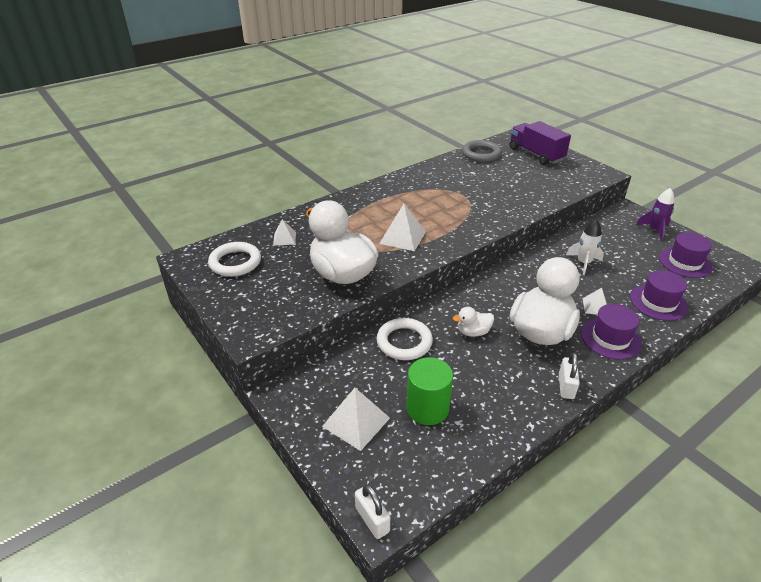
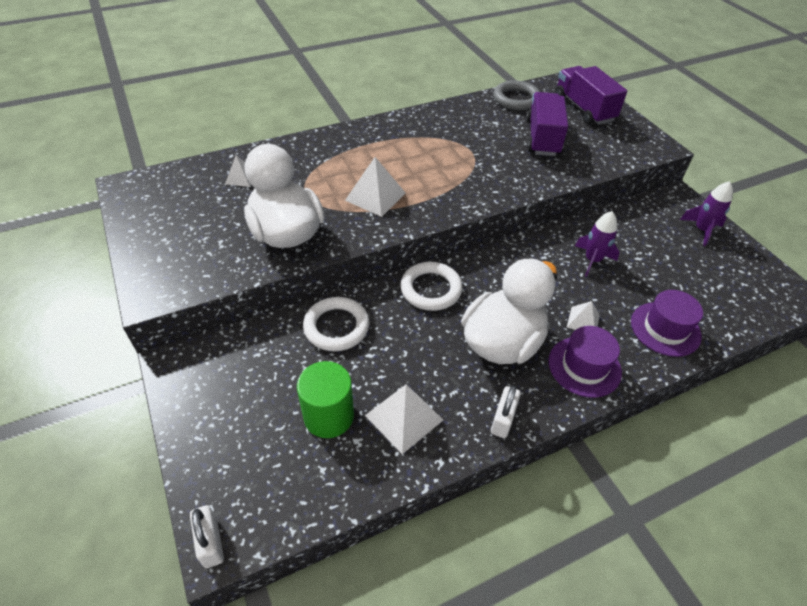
camera: 10 degrees right, 10 degrees up
(235, 262) = (174, 199): white ring -> white ring (431, 289)
(356, 422) = (242, 417): white pyramid -> white pyramid (404, 417)
(473, 332) = (421, 328): white duck -> none
(514, 178) = (542, 137): none -> purple truck
(583, 263) = (592, 260): white rocket -> purple rocket
(685, 262) = (722, 280): purple hat -> none

